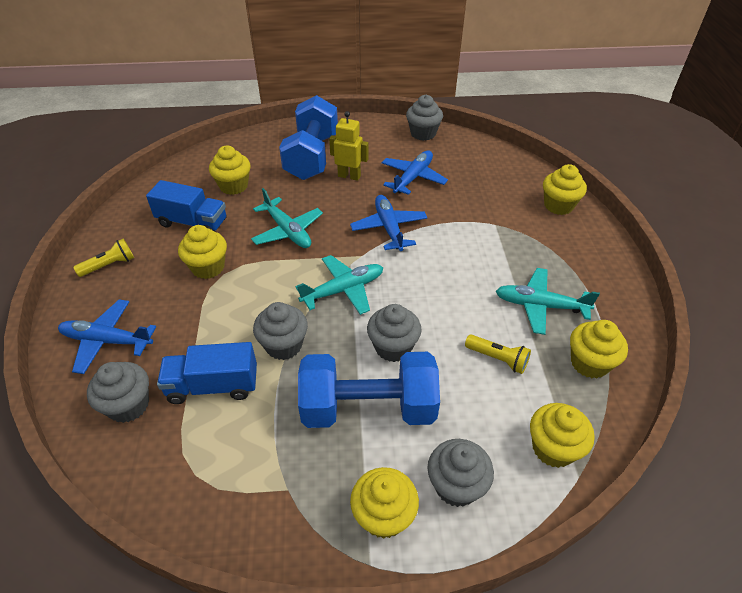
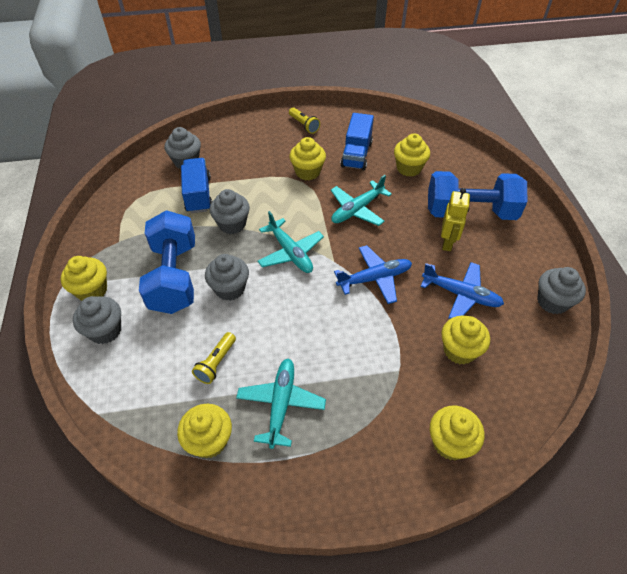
camera: 85 degrees right, 5 degrees up
(107, 341) = (236, 141): blue plane -> none
(553, 448) = (125, 398): yellow cupcake -> yellow cupcake (459, 350)

